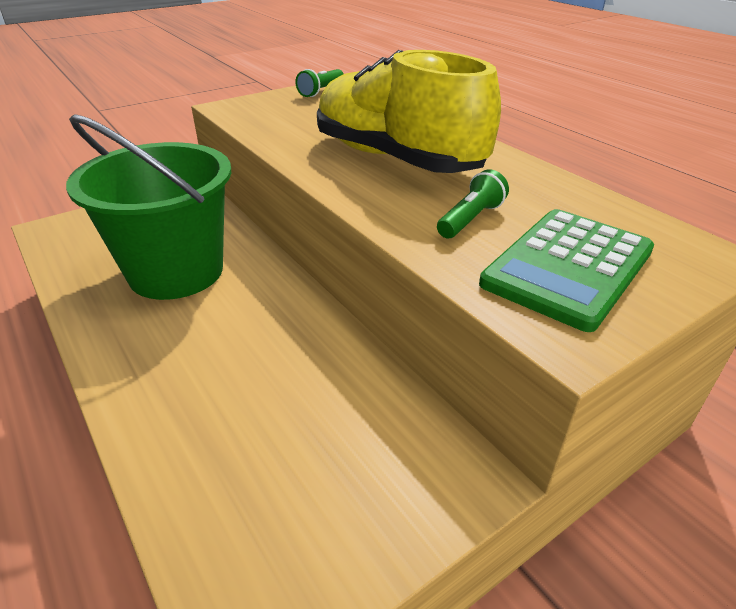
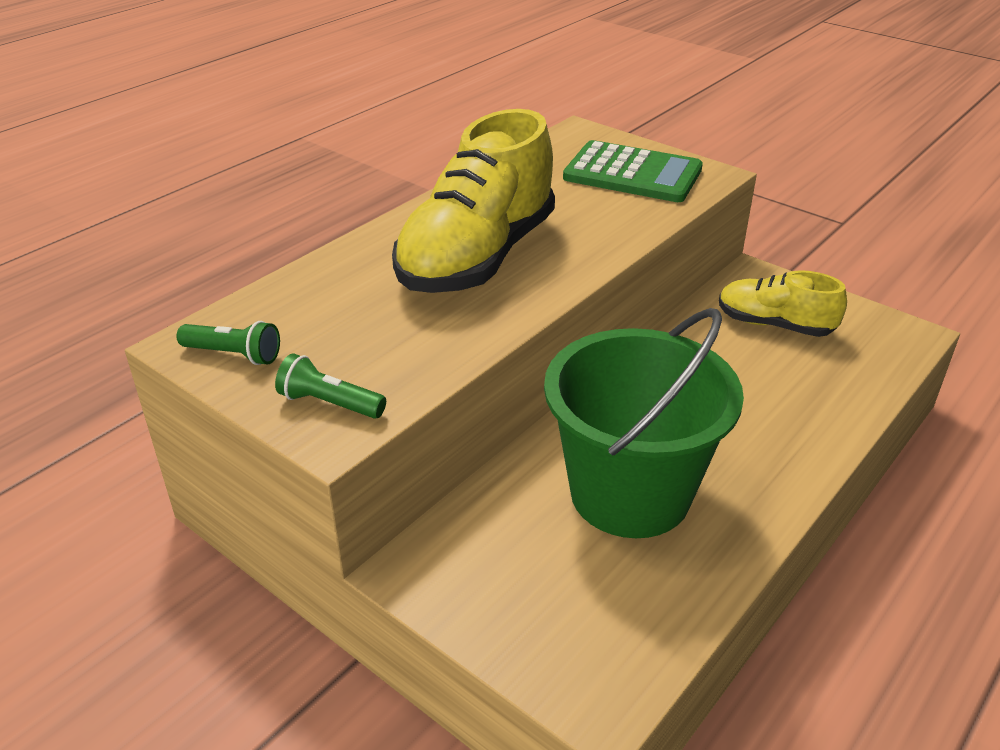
camera: 105 degrees left, 0 degrees up
(343, 449) = (774, 325): none -> yellow shoe
(470, 219) = (587, 210): green flashlight -> green flashlight (329, 403)

